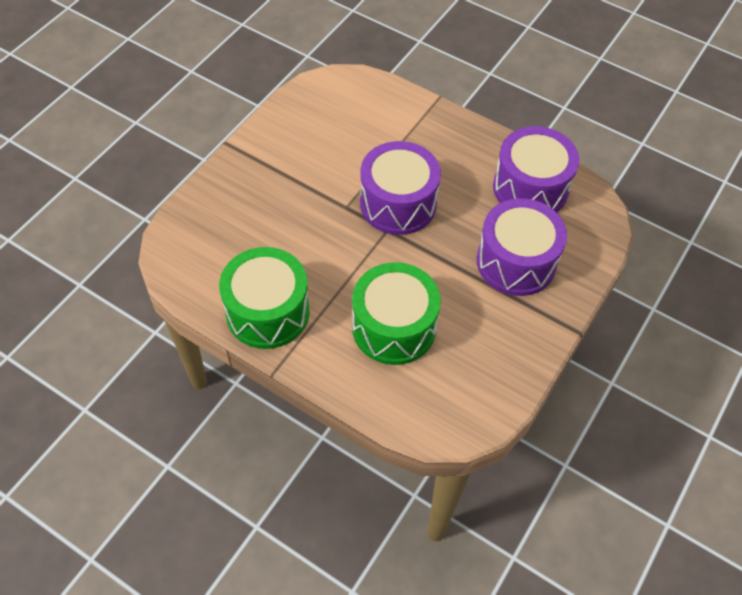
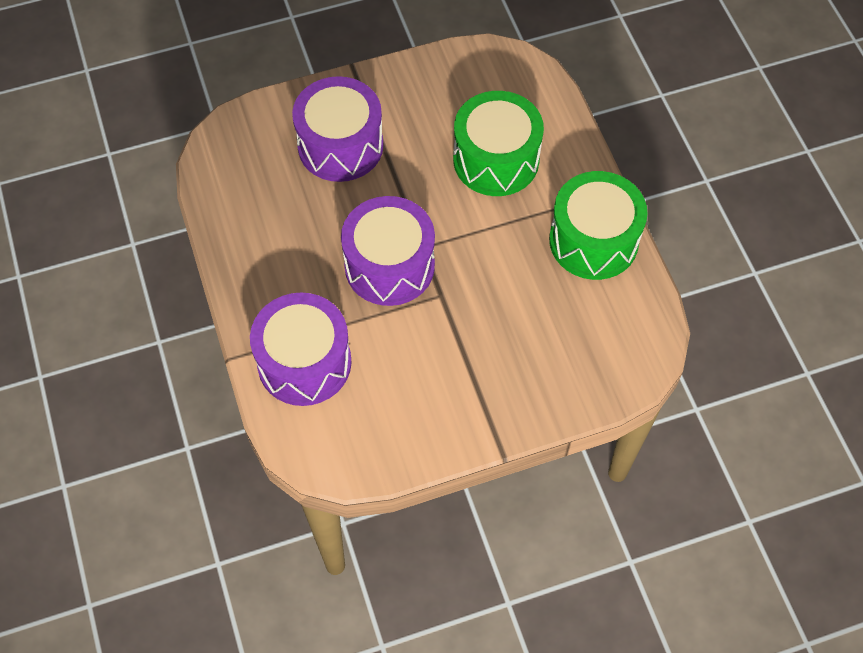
camera: 140 degrees left, 5 degrees up
(530, 188) = (254, 200): purple drum -> purple drum (304, 362)

